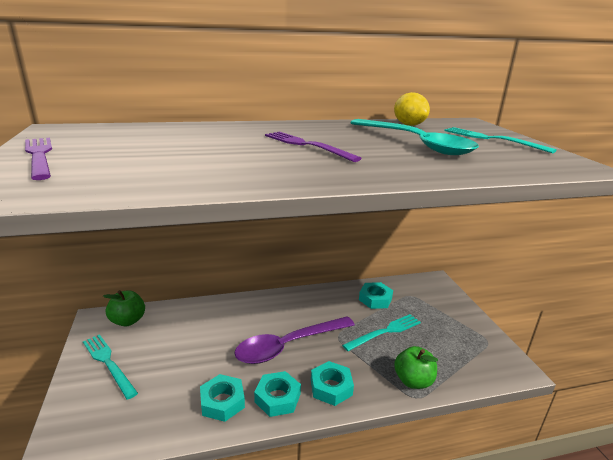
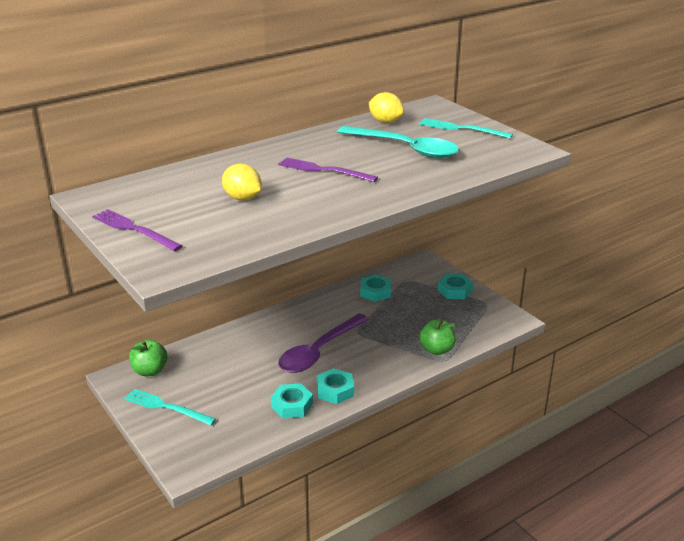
camera: 20 degrees left, 5 degrees up
(191, 151) = (242, 198): none -> yellow lemon
(331, 387) = (373, 372): turquoise nut -> turquoise nut (454, 290)
(385, 332) = (397, 318): turquoise fork -> none

